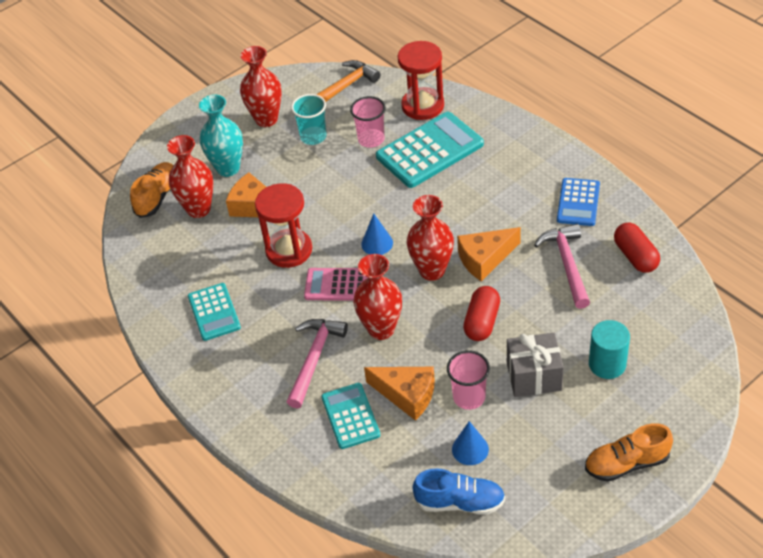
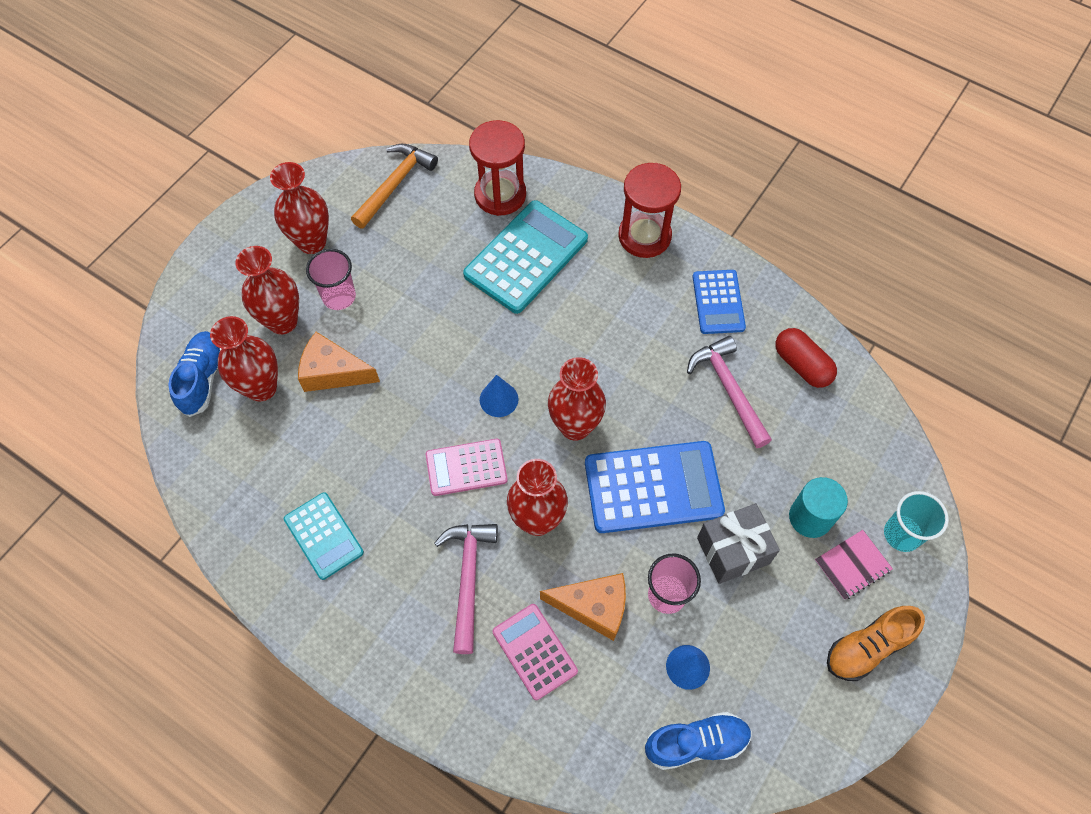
camera: 20 degrees left, 15 degrees up
(157, 197) = (202, 379): orange shoe -> blue shoe
(228, 168) = (282, 321): turquoise vase -> red vase
(289, 250) = (393, 428): red hourglass -> red hourglass (644, 236)
(313, 137) = (378, 259): turquoise cup -> turquoise cup (902, 534)
(350, 416) = (534, 651): turquoise calculator -> pink calculator
(371, 139) = (451, 252): pink cup -> pink cup (339, 297)
(482, 322) = (653, 487): red capsule -> blue calculator
(485, 259) = (632, 399): orange cheese -> none
(632, 404) = (852, 565): none -> pink notebook

